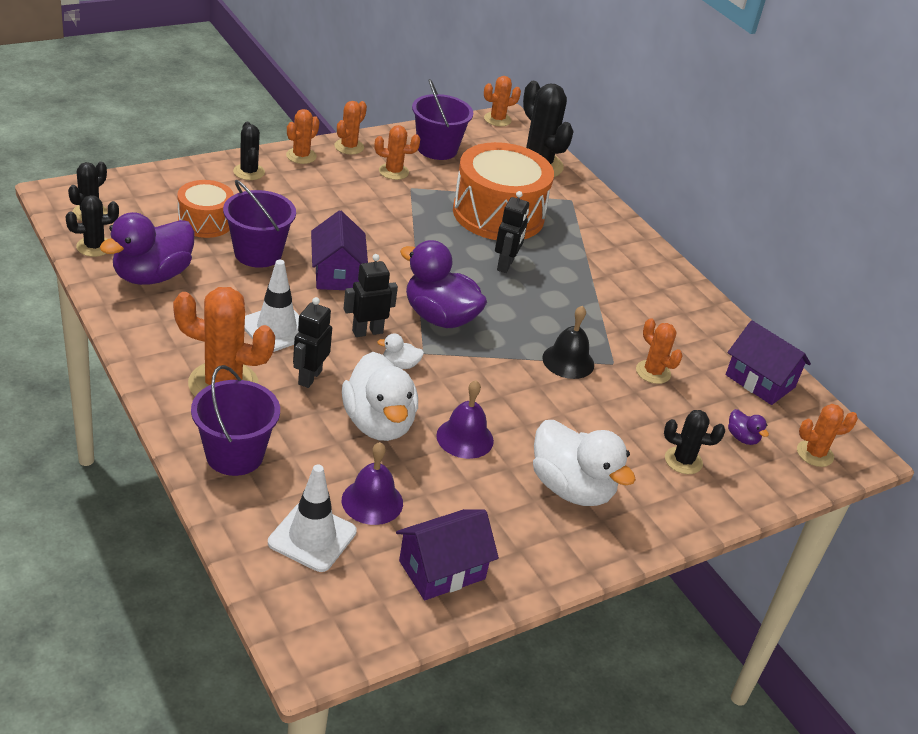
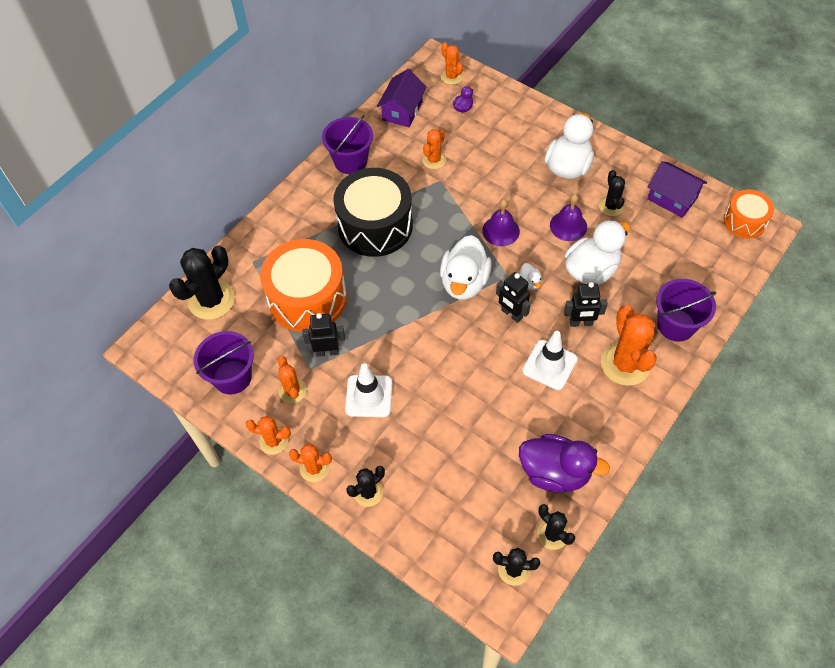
camera: 105 degrees left, 20 degrees up
(205, 222) = (462, 480): orange drum -> orange drum (744, 221)
(258, 253) = (475, 422): purple bucket -> purple bucket (350, 161)
(312, 537) = (700, 260): white traffic cone -> white traffic cone (369, 396)
(337, 273) = (461, 361): purple house -> none
(372, 501) = (653, 246): purple bell -> purple bell (501, 231)
(440, 317) = (464, 282): purple duck -> white duck
(497, 119) = (147, 355): orange cactus -> none
(505, 265) = (373, 269): black robot -> black robot (327, 351)
(568, 361) = (456, 202): black bell -> none
(570, 289) = (375, 226): none -> black drum
(683, 461) = (504, 127): black cactus -> black cactus (611, 206)

